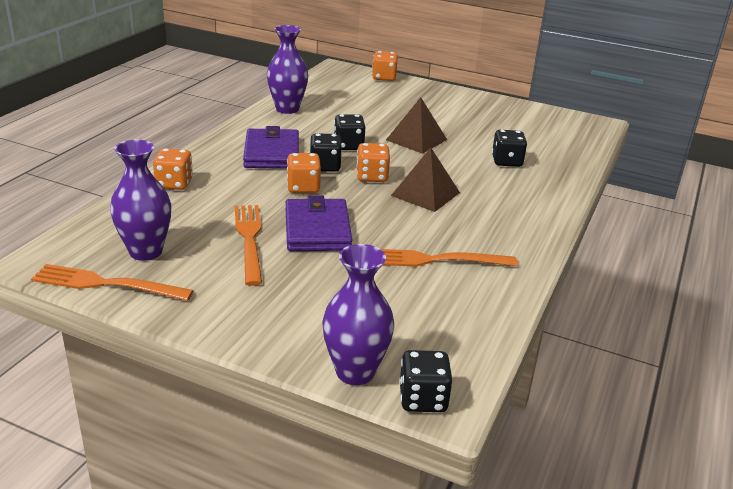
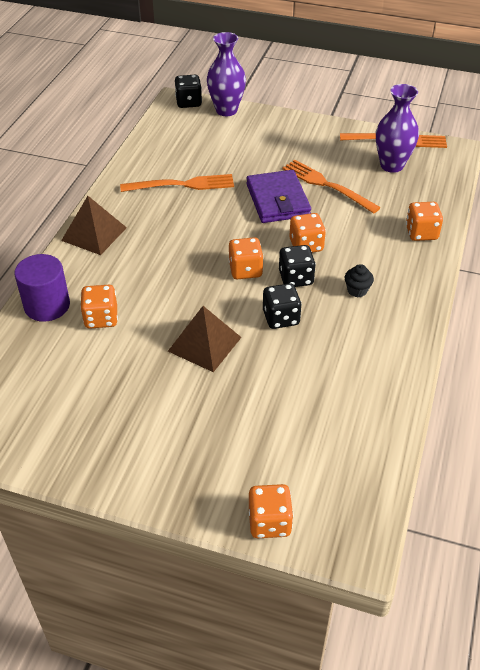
camera: 175 degrees right, 15 degrees up
(249, 239) = (326, 185): orange fork -> orange fork turned 150 degrees clockwise
(272, 153) = (357, 290): purple wallet -> black cupcake
(287, 109) = (380, 385): purple vase -> none
(425, 194) = (191, 254): brown pyramid -> brown pyramid (94, 234)
(507, 161) = (101, 318): black dice -> orange dice
(559, 174) = (47, 305): none -> purple cylinder

